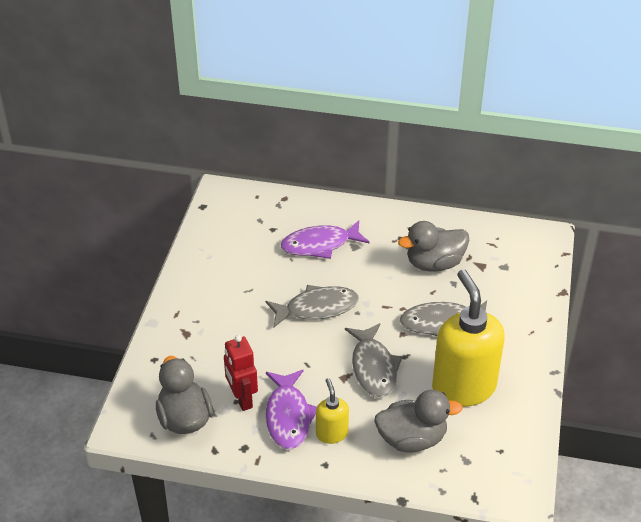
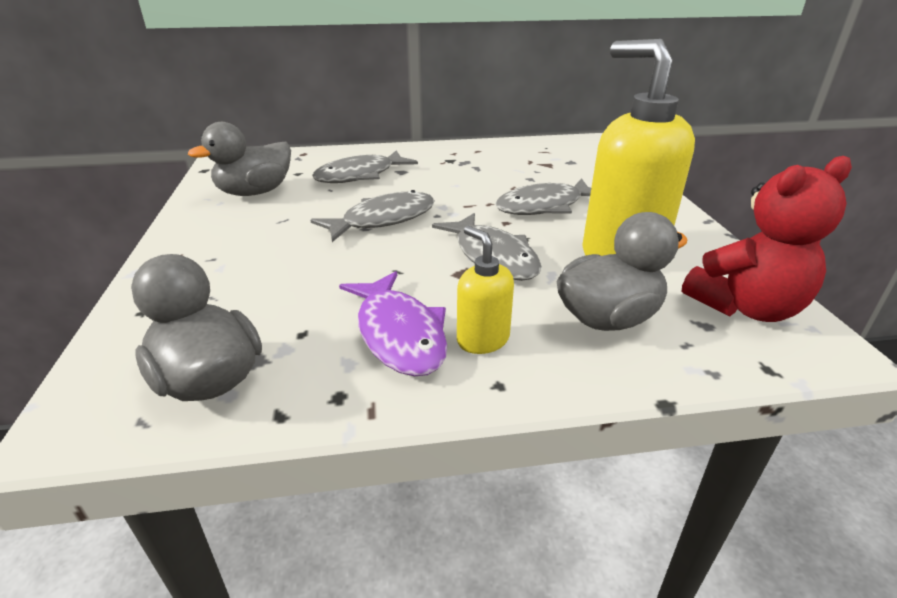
camera: 20 degrees left, 10 degrees down
(242, 399) = (311, 329): red robot -> none
(320, 245) = (360, 175): purple fish -> grey fish
(434, 263) = (498, 169): grey duck -> grey duck (255, 192)
(502, 455) = (745, 307): none -> red teddy bear

